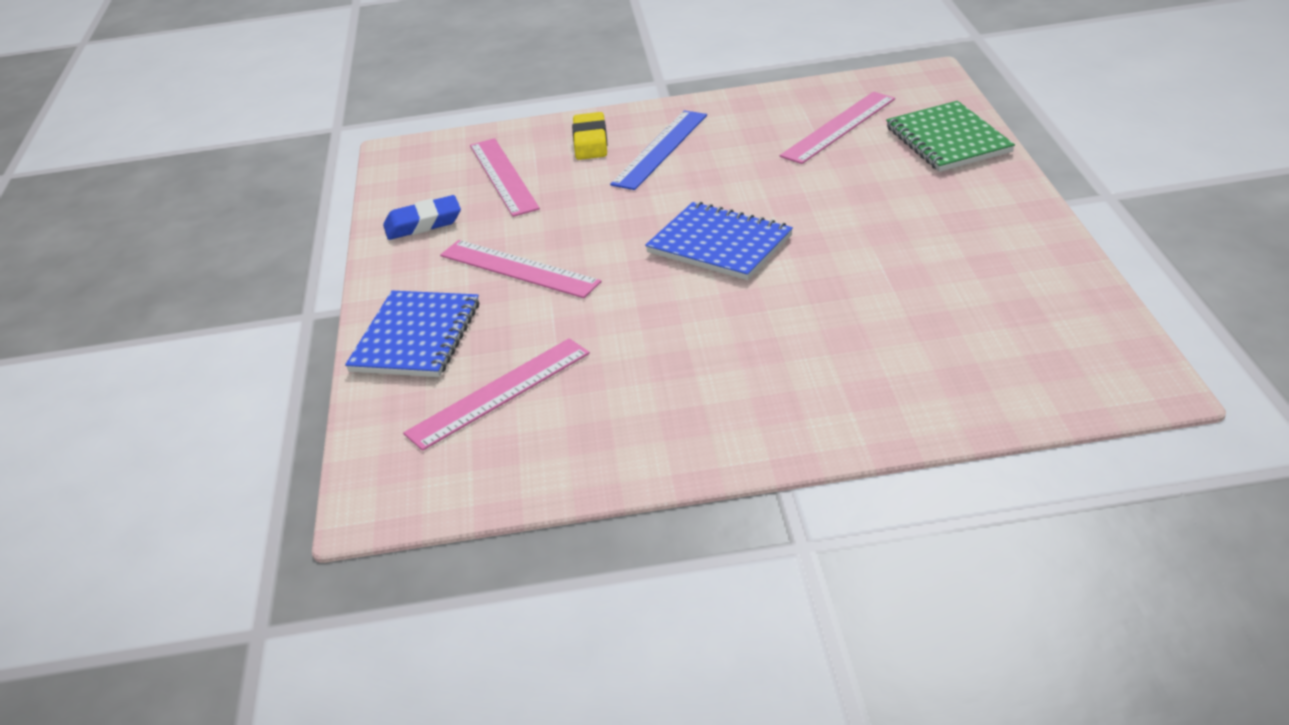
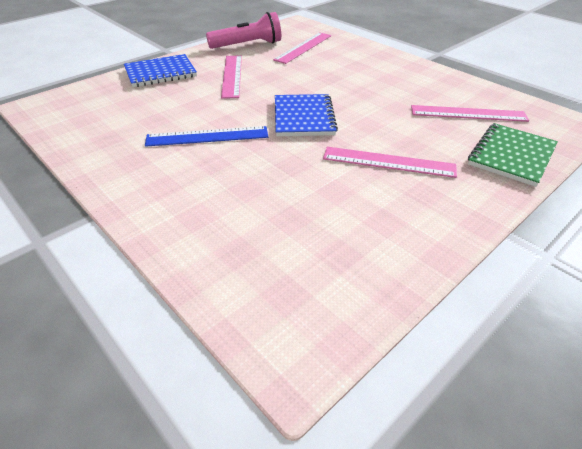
camera: 50 degrees right, 5 degrees up
(423, 223) = (248, 45): blue eraser -> pink flashlight
(499, 392) = (129, 104): pink ruler -> pink ruler (388, 162)
(590, 141) = (357, 55): yellow eraser -> none
(660, 149) = (373, 73): blue ruler -> blue ruler (207, 136)

